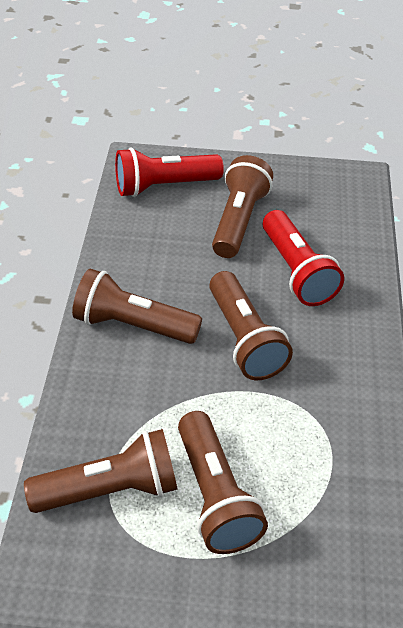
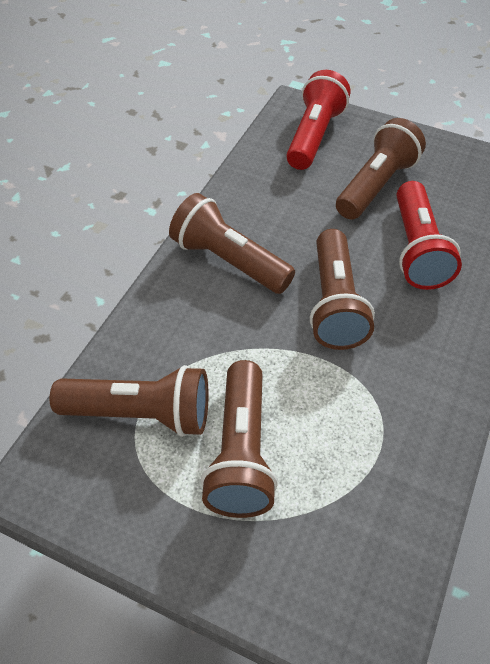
camera: 20 degrees right, 5 degrees up
(164, 186) = (314, 136): red flashlight -> red flashlight turned 105 degrees clockwise

